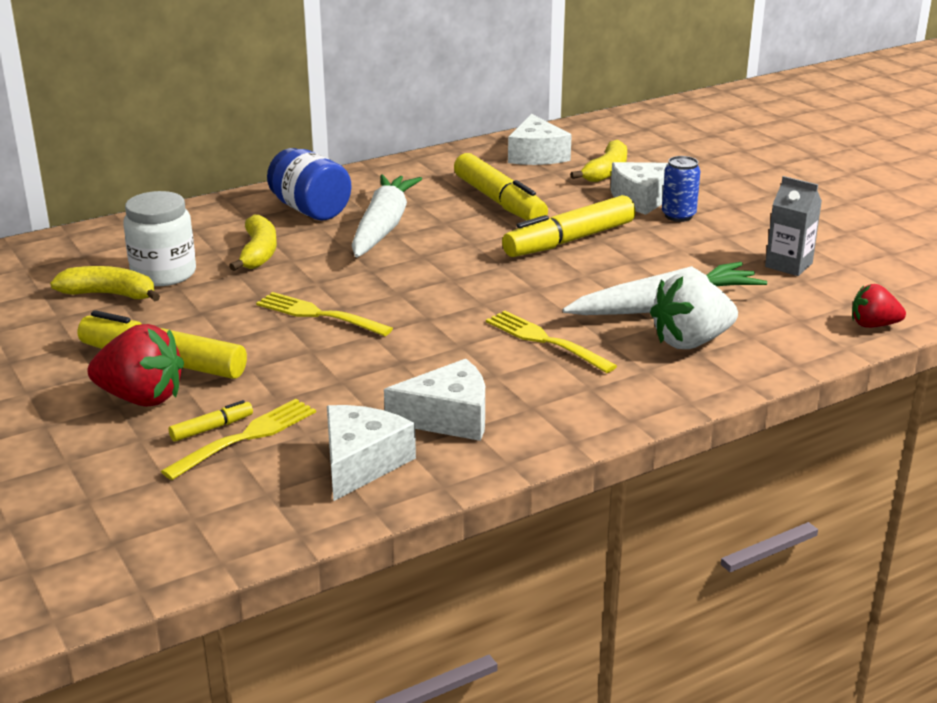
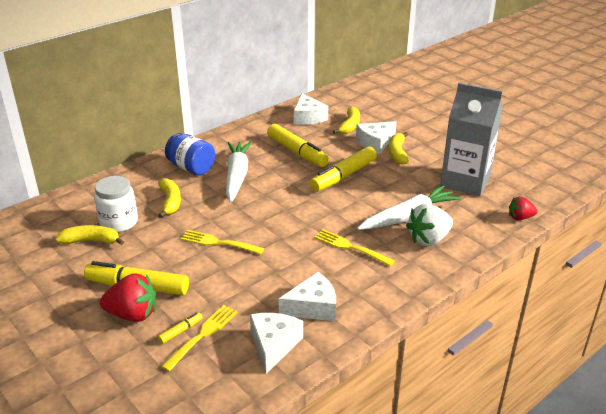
camera: 10 degrees left, 5 degrees up
(678, 216) = (397, 153): blue can -> yellow banana
(788, 265) = (465, 181): grey carton -> grey carton, size x2.08

